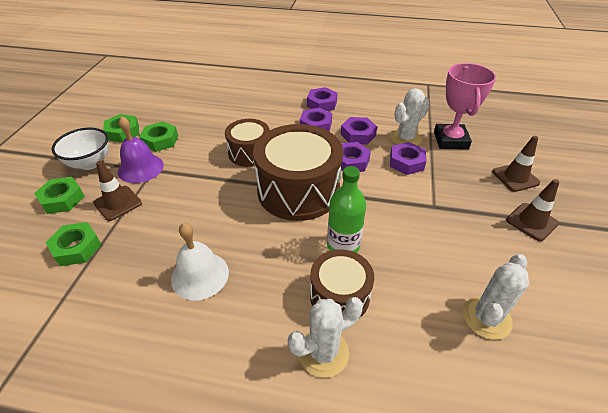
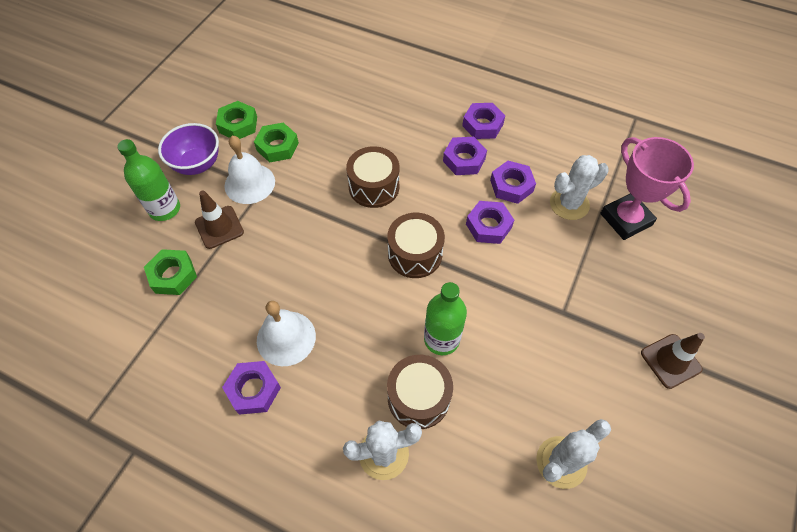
camera: 15 degrees right, 15 degrees up
(62, 199) = (165, 209): green nut -> green bottle
(90, 163) = (197, 164): white bowl -> purple bowl
(140, 168) = (249, 183): purple bell -> white bell
(298, 190) = (415, 254): brown drum -> brown drum, size x0.57
(406, 162) = (555, 242): purple nut -> purple nut (253, 390)
(450, 140) = (625, 219): pink trophy -> pink trophy turned 45 degrees counterclockwise
(515, 177) = (682, 294): brown traffic cone -> none

